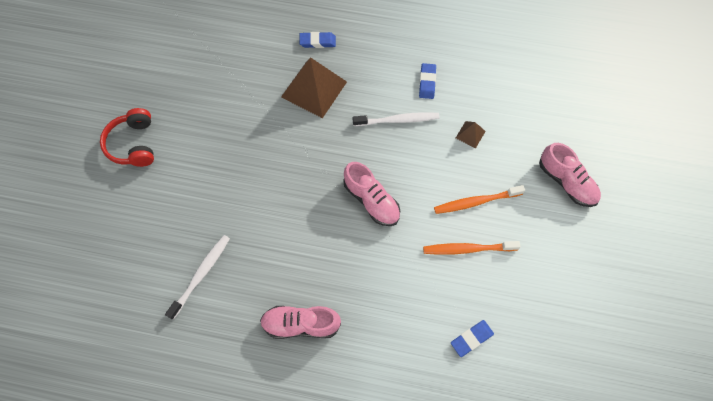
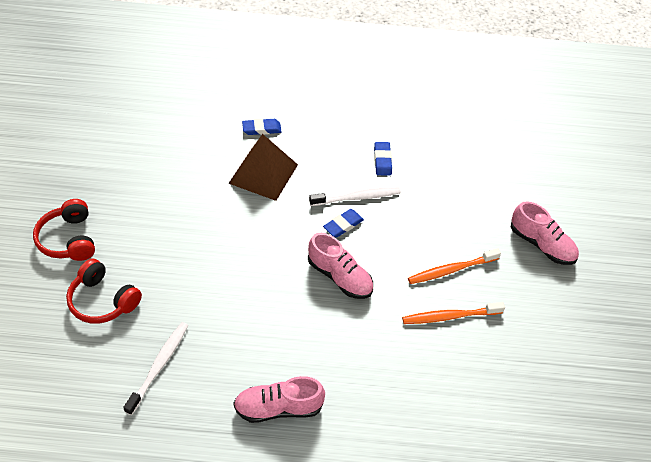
camera: 10 degrees left, 15 degrees down
(158, 207) = (103, 300): none -> red headphones
(470, 134) = (435, 206): brown pyramid -> none
(471, 338) = (468, 405): blue eraser -> blue eraser (343, 225)

